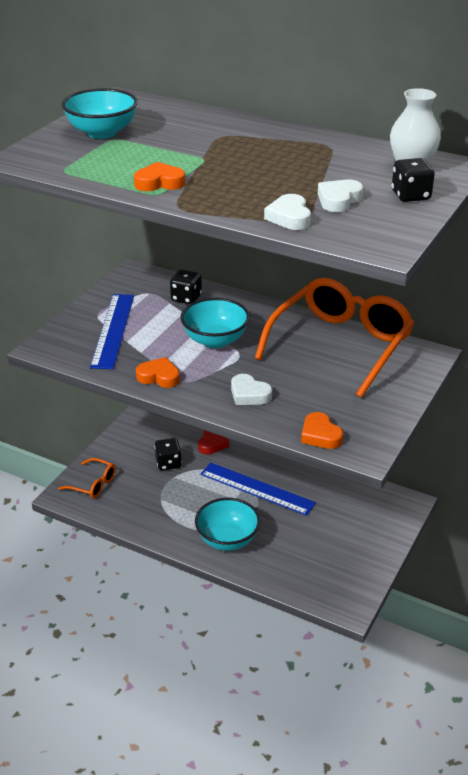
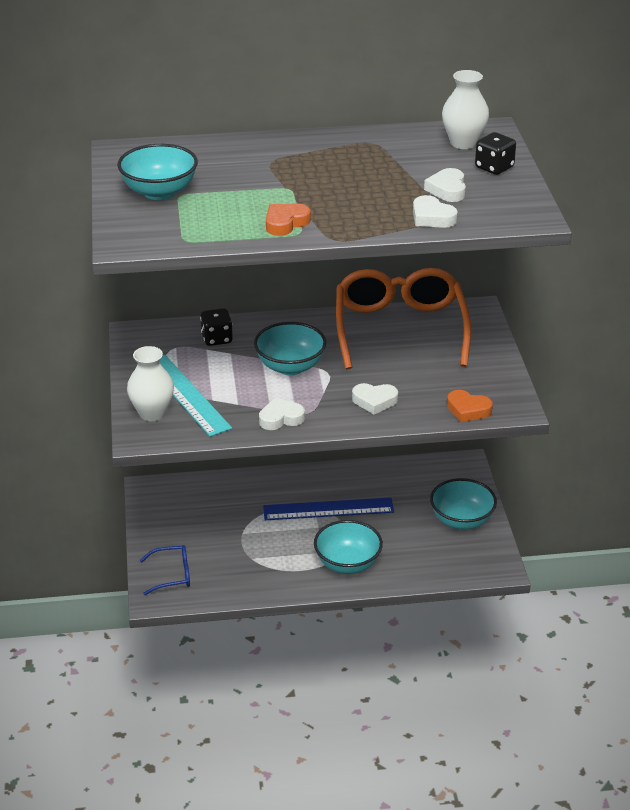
camera: 35 degrees left, 0 degrees up
(72, 334) = (152, 413): none -> white vase
(93, 484) = (172, 575): orange glasses -> blue glasses
(113, 330) = (186, 394): blue ruler -> turquoise ruler
(159, 377) = (281, 418): orange heart -> white heart
(168, 463) = (224, 524): black dice -> none
(212, 443) = (246, 487): red heart -> none
(357, 549) = (461, 520): none -> turquoise bowl

